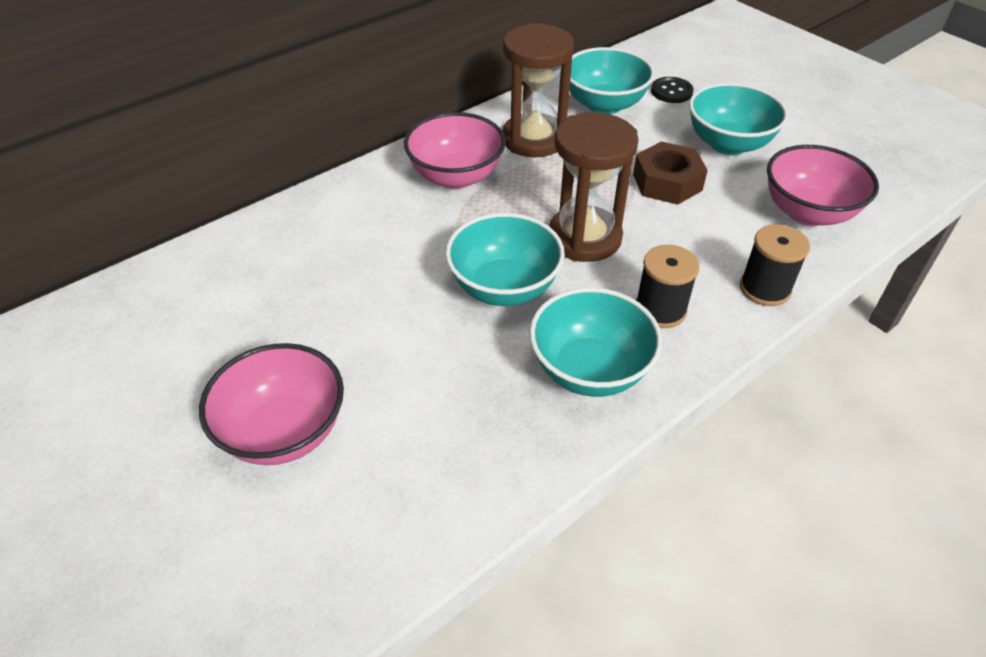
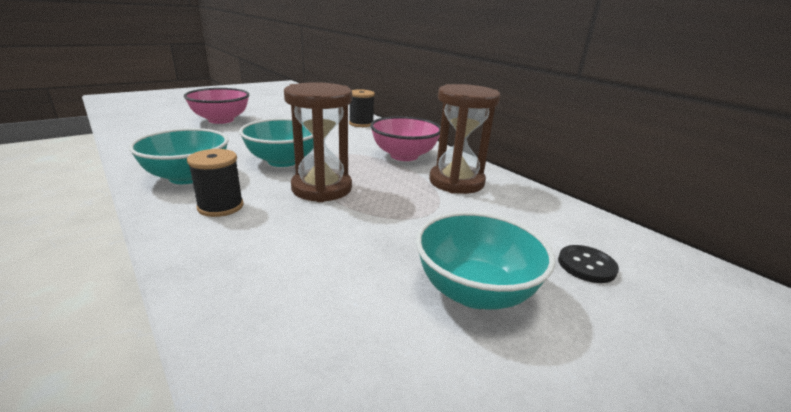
camera: 90 degrees right, 20 degrees down
(604, 105) = (529, 218): turquoise bowl -> none
(667, 182) = (392, 234): brown nut -> none
(765, 288) = (202, 263): black spool -> black spool (361, 123)
(808, 212) = (313, 333): pink bowl -> none

